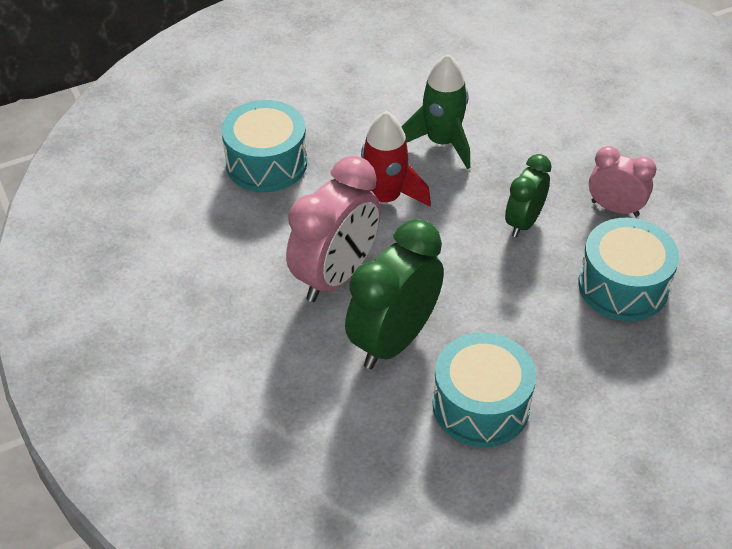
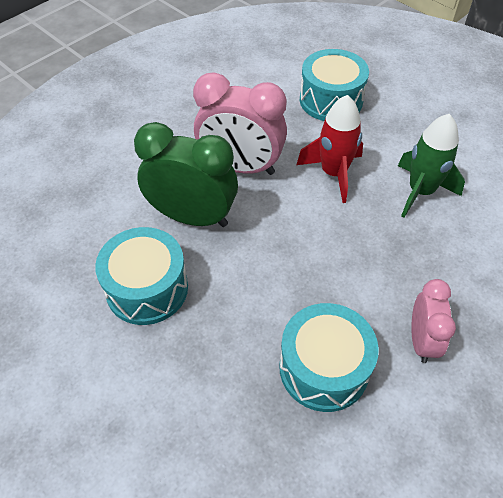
camera: 70 degrees right, 5 degrees up
(523, 222) = (361, 271): green clock -> none

